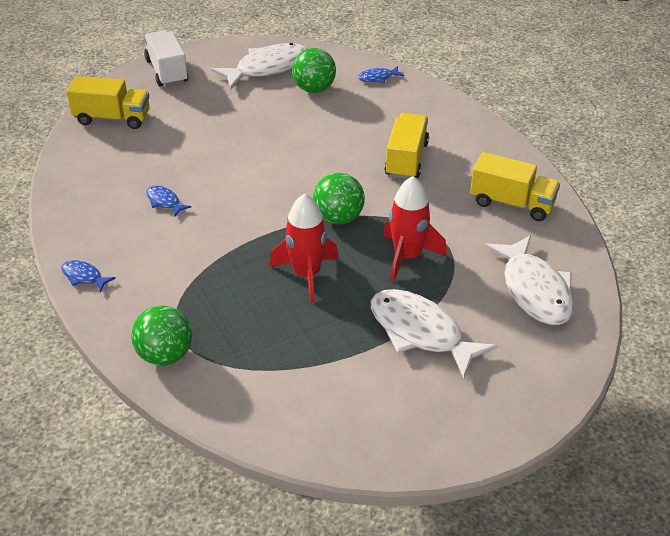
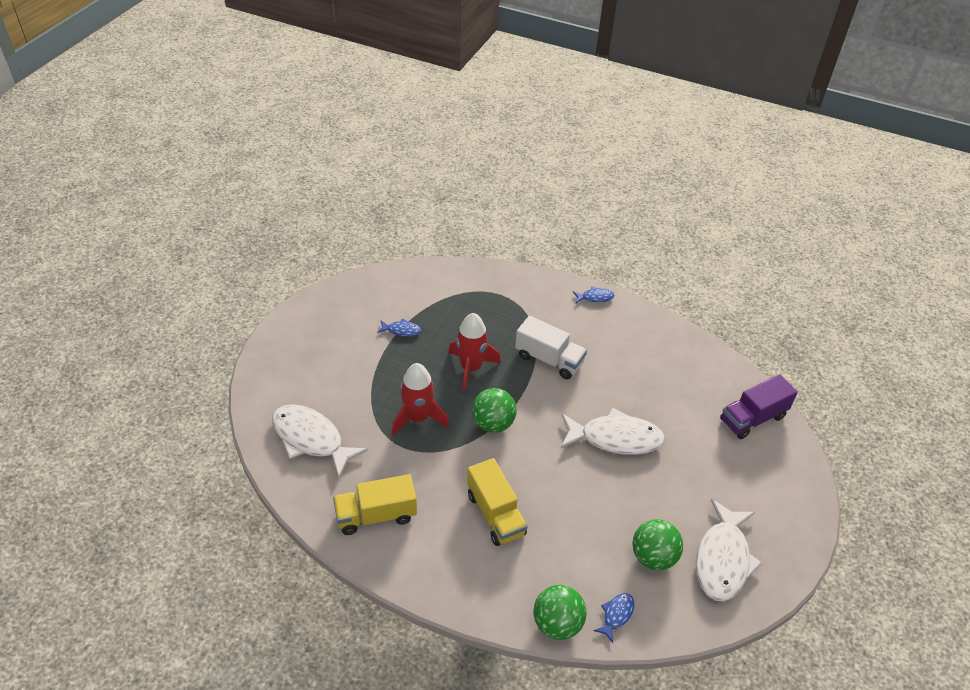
camera: 140 degrees right, 5 degrees up
(112, 118) = (752, 418): yellow truck -> purple truck
(164, 202) = (619, 370): blue fish -> blue fish (401, 330)
(165, 355) = (496, 281): green ball -> green ball (557, 623)
(167, 71) = (791, 496): white truck -> white truck (549, 359)
(420, 333) = (366, 368): white fish -> white fish (615, 438)

